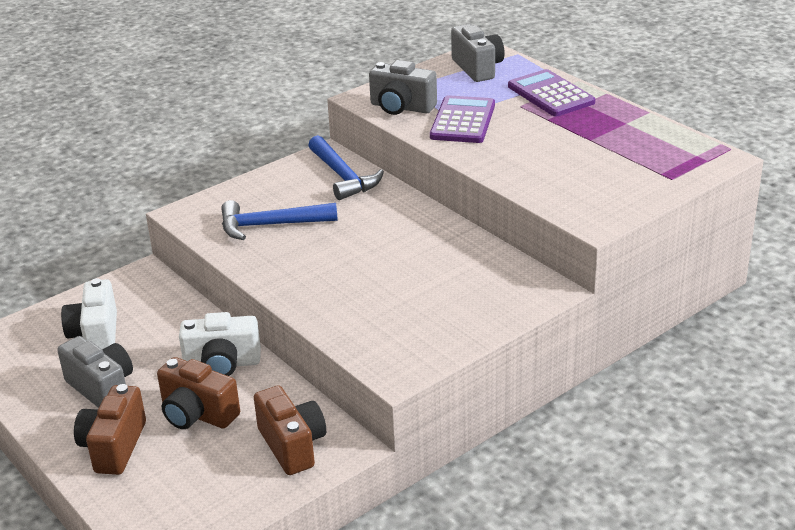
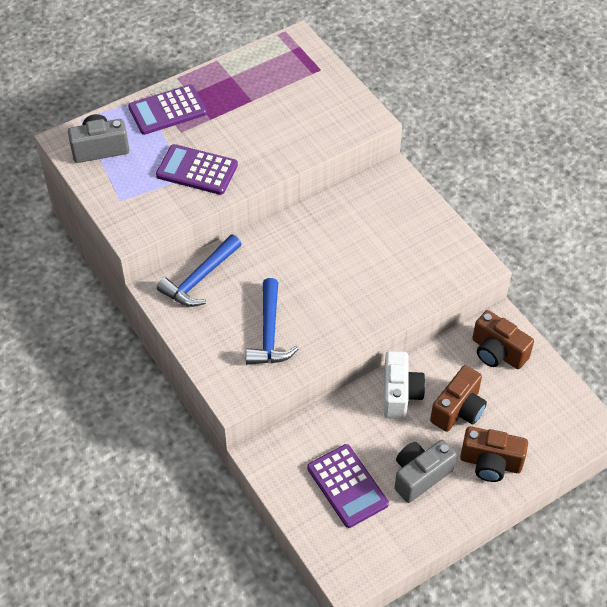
camera: 85 degrees left, 20 degrees up
(96, 335) = (347, 486): white camera -> purple calculator
(292, 445) = (497, 352): brown camera -> brown camera turned 120 degrees counterclockwise
(343, 176) = (200, 278): blue hammer -> blue hammer turned 150 degrees clockwise
(401, 107) = (159, 207): grey camera -> none

